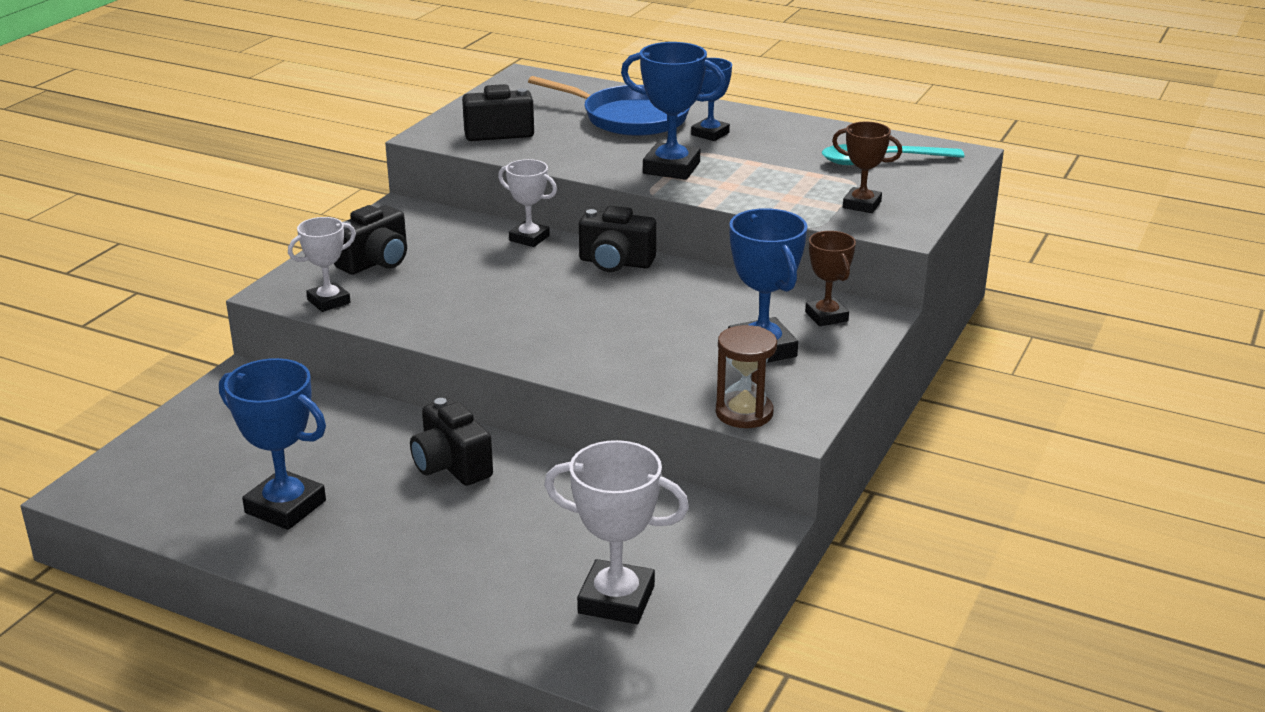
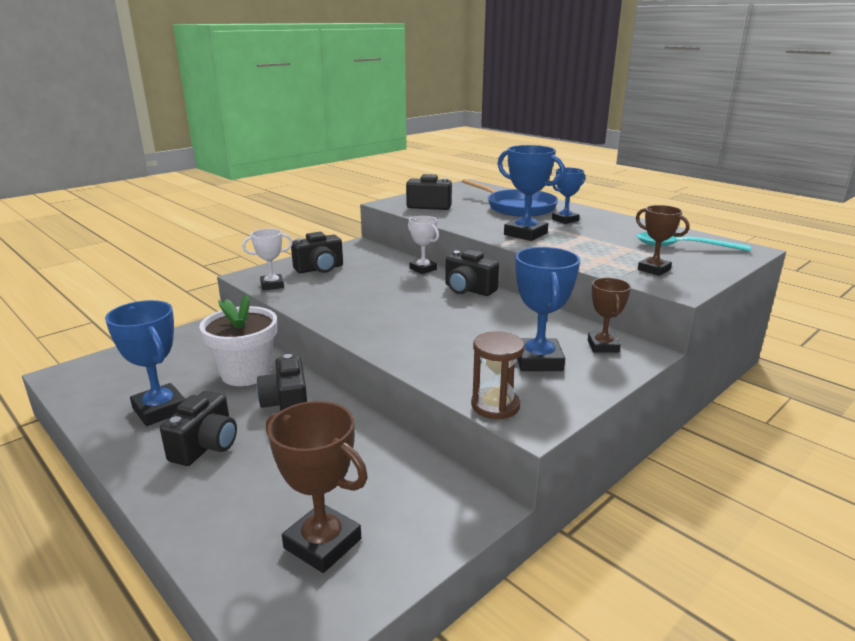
camera: 20 degrees right, 5 degrees down
(359, 437) = (246, 373): none -> white flower pot
(392, 535) = (206, 446): none -> black camera
(616, 599) = (322, 543): white trophy -> brown trophy

